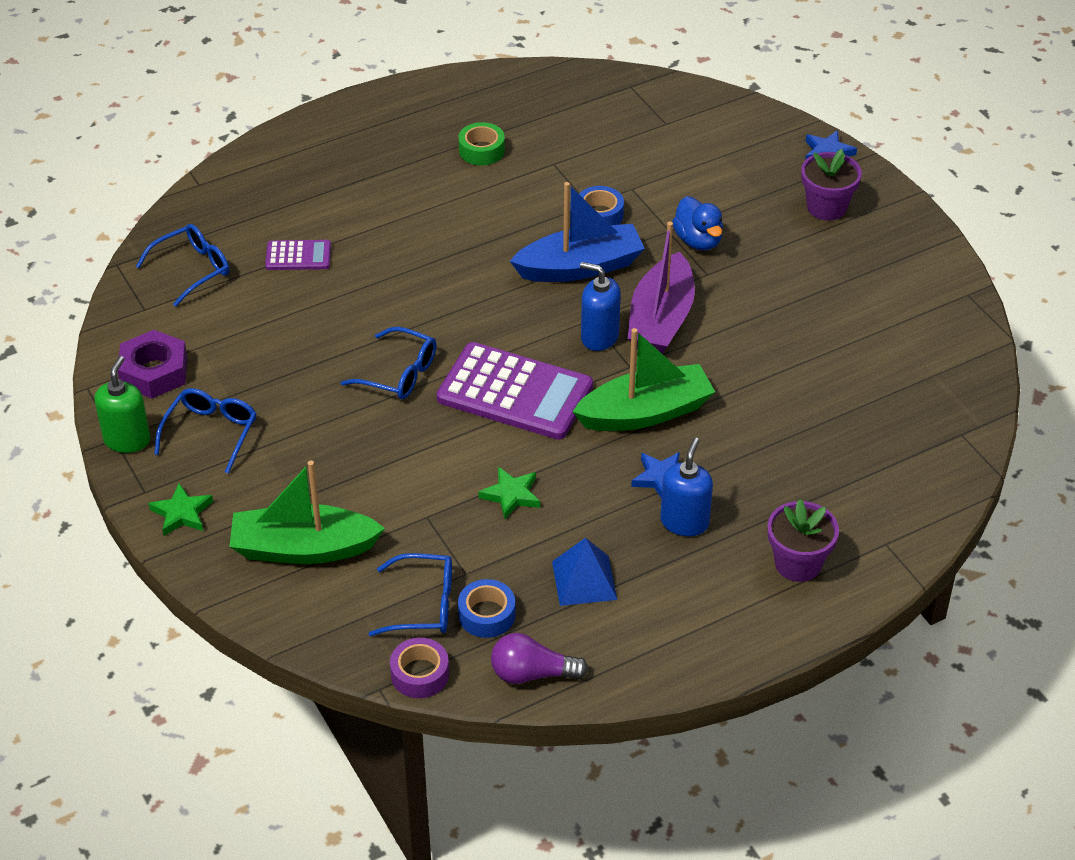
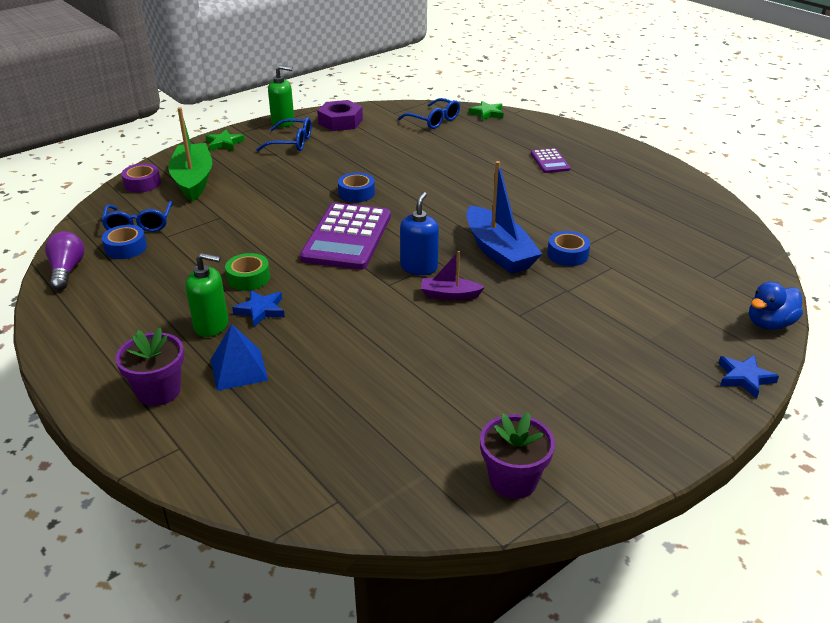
camera: 80 degrees right, 10 degrees down
(298, 256) = (461, 148): purple calculator -> purple calculator (550, 161)
(399, 374) = (356, 193): blue glasses -> blue tape
(420, 674) = (78, 229): purple tape -> purple tape (142, 184)
(481, 150) = (613, 198): green tape -> green tape (248, 278)
(511, 495) = (240, 246): green star -> green star (487, 113)
(584, 580) = (153, 284): blue pyramid -> blue pyramid (239, 369)
(645, 413) = (335, 296): green boat -> none
(661, 320) = (449, 295): purple boat -> purple boat, size x0.52
(684, 522) = (211, 325): blue soap dispenser -> green soap dispenser
(698, 241) = (561, 306): blue duck -> blue duck (769, 323)
(826, 207) = (656, 382): purple flower pot -> purple flower pot (513, 480)

